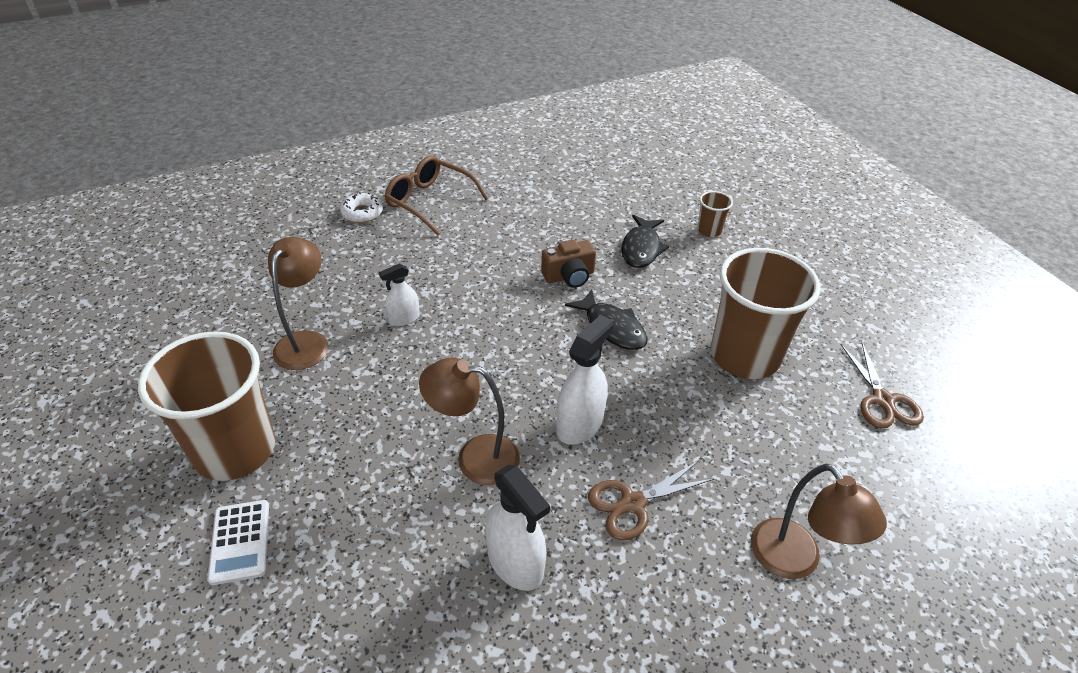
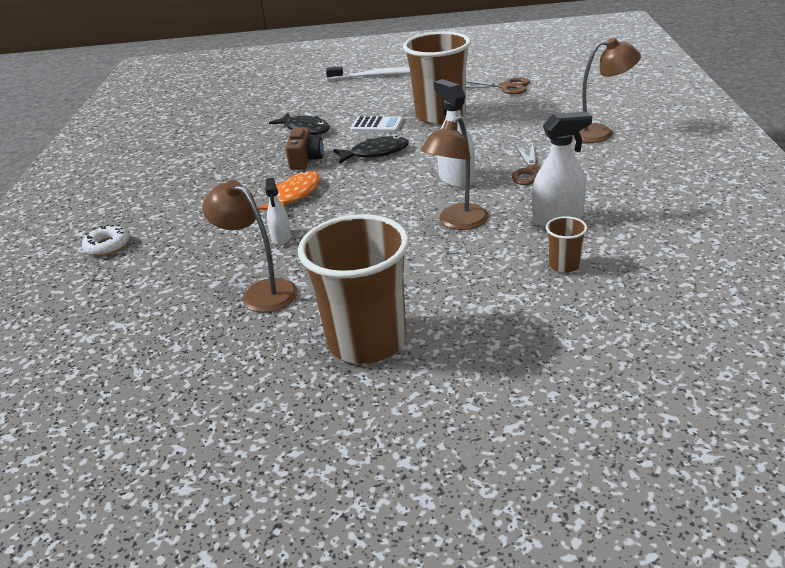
camera: 60 degrees left, 10 degrees down
(240, 542) = (473, 342): white calculator -> white calculator (377, 125)
(429, 201) = (137, 208): brown glasses -> none
(491, 296) = (295, 195): none -> orange fish
(709, 230) = (313, 104): brown cup -> brown cup (564, 265)
(823, 256) = (376, 76): none -> white toothbrush

